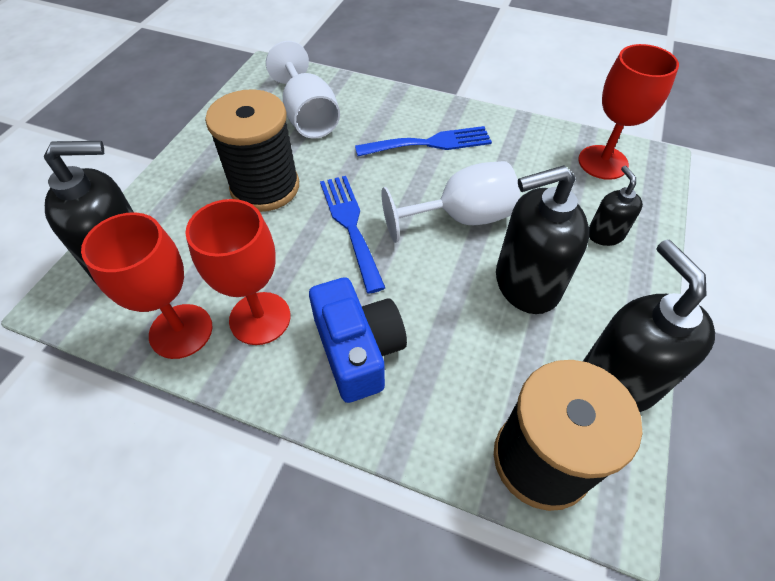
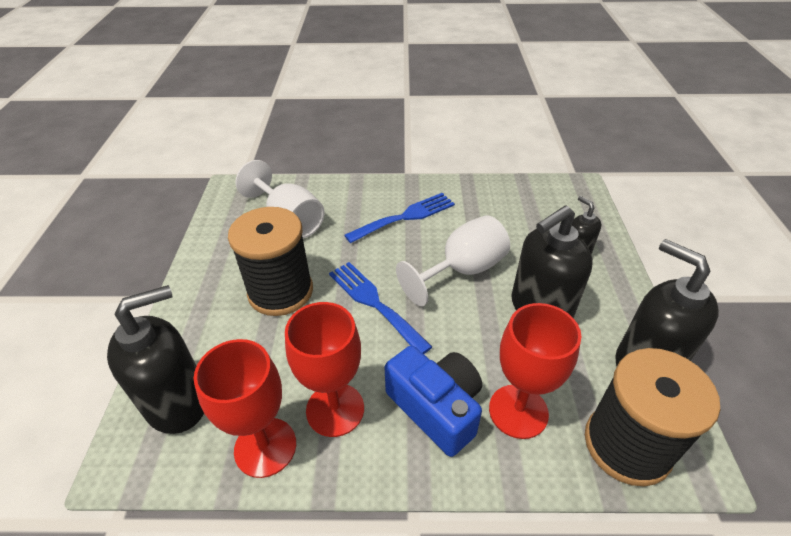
camera: 20 degrees left, 10 degrees down
(603, 162) = (545, 198): red goblet -> red goblet (518, 411)

